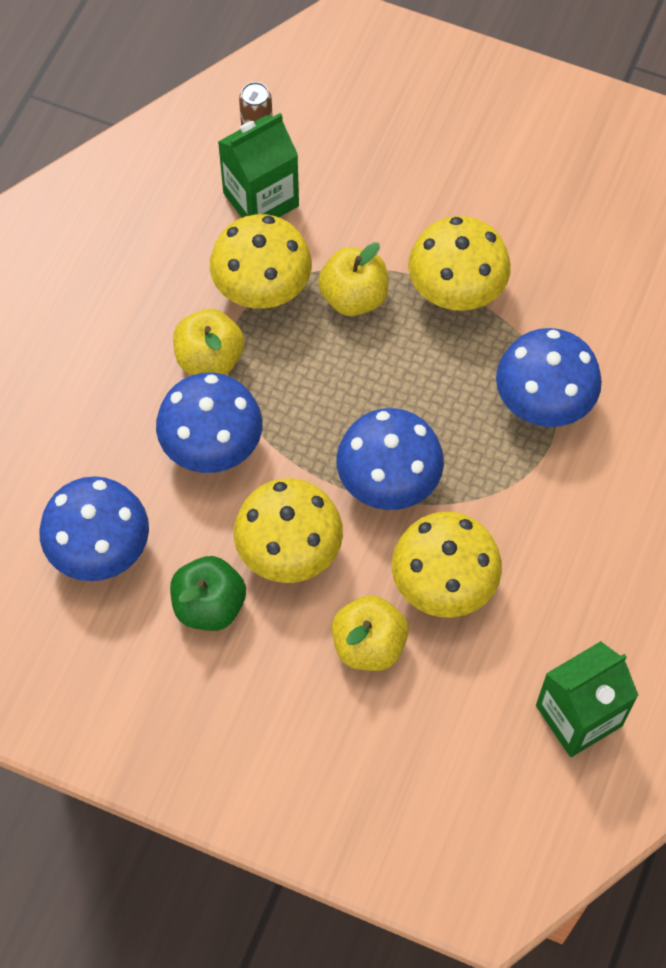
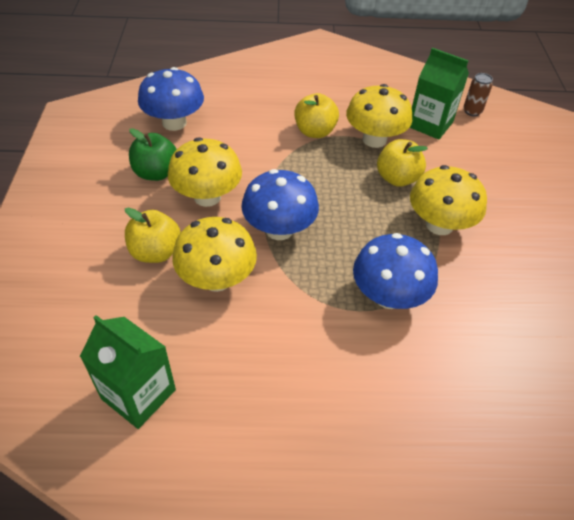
camera: 65 degrees right, 15 degrees down
(212, 445) = (260, 147): blue mushroom -> none

